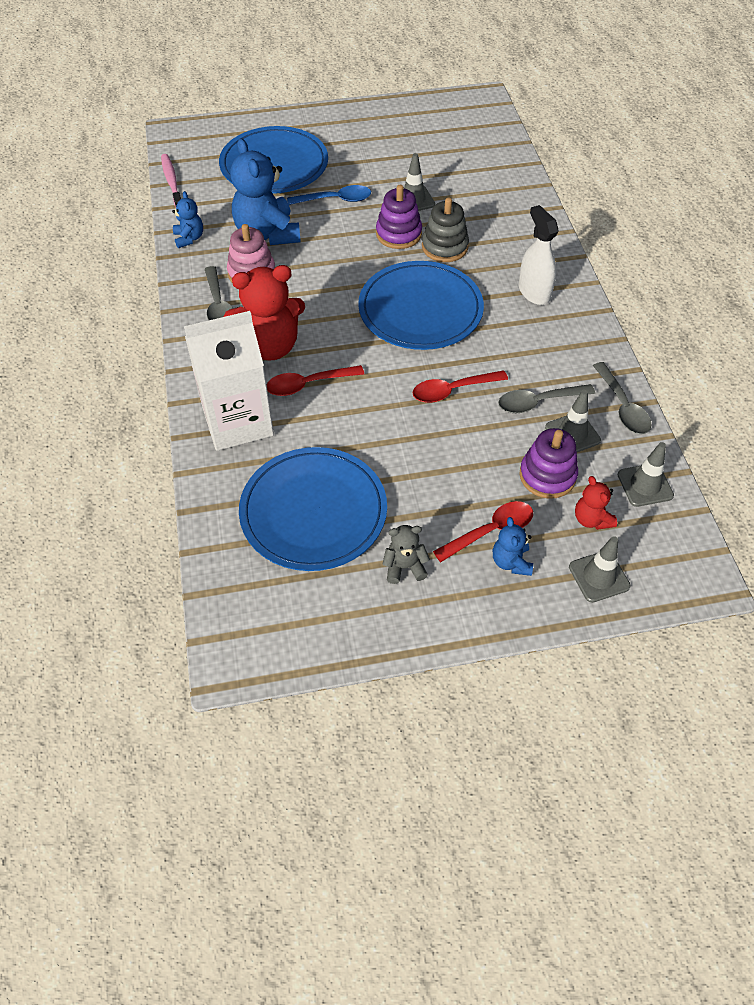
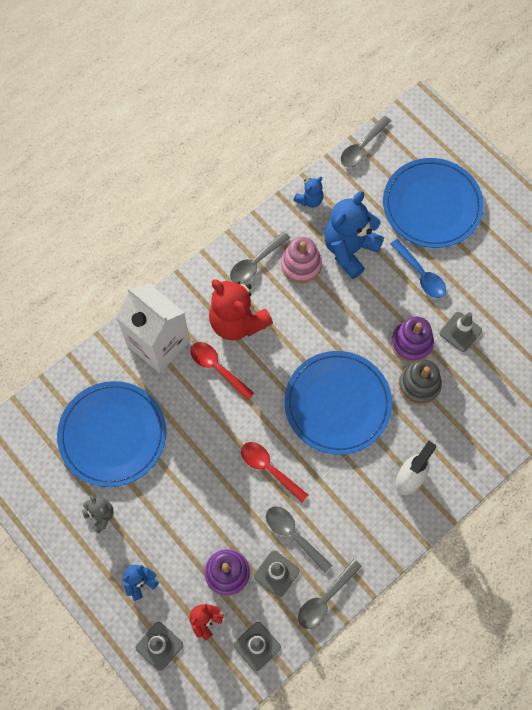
camera: 60 degrees right, 15 degrees up
(172, 182) = (362, 147): pink toothbrush -> grey spoon
(490, 531) = (158, 556): red spoon -> none

